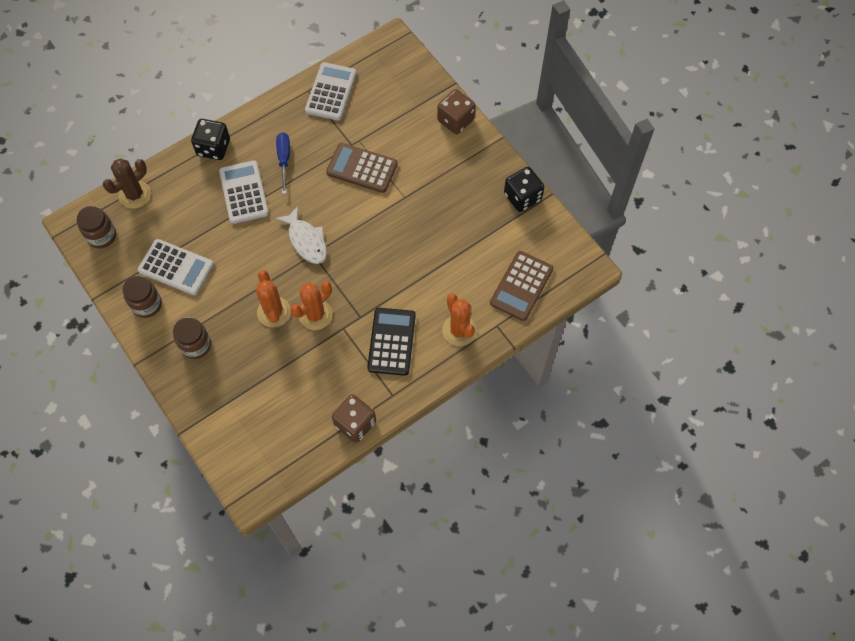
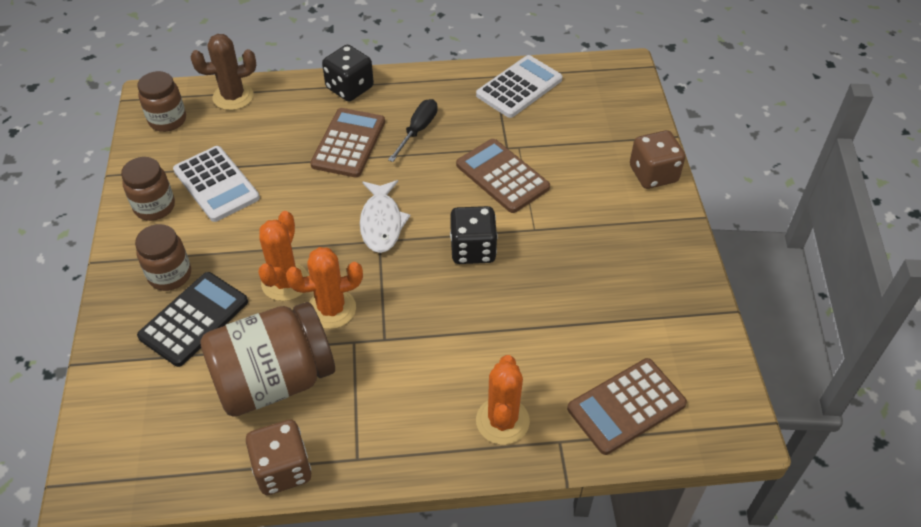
camera: 30 degrees right, 15 degrees down
(244, 192) = (348, 143): white calculator -> brown calculator
(284, 160) = (417, 130): blue screwdriver -> black screwdriver
(312, 376) = (274, 380): none -> brown jar
(391, 342) = (403, 389): black calculator -> black calculator (194, 319)
(522, 197) = (692, 296): black dice -> black dice (473, 249)

